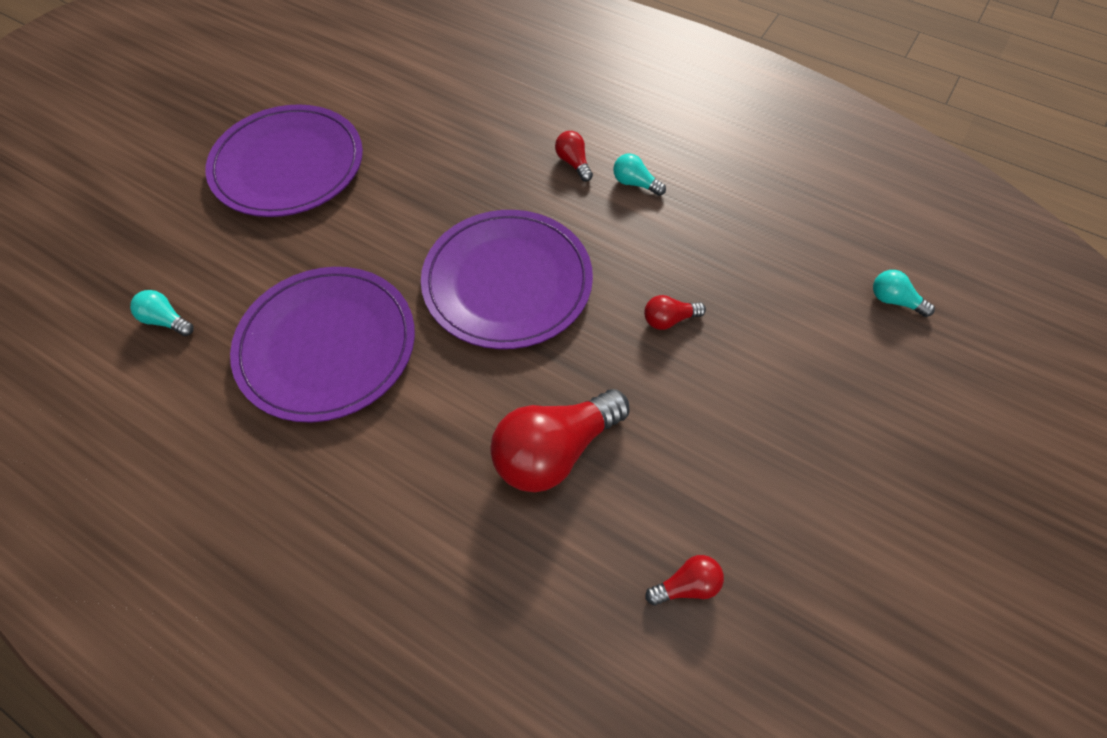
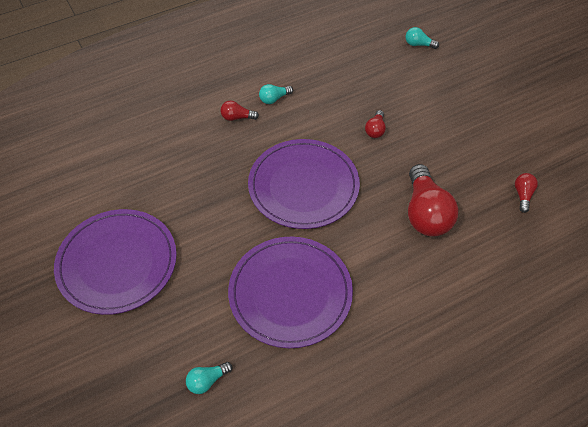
camera: 60 degrees left, 5 degrees down
(894, 301) = (418, 44): turquoise light bulb -> turquoise light bulb turned 45 degrees clockwise

